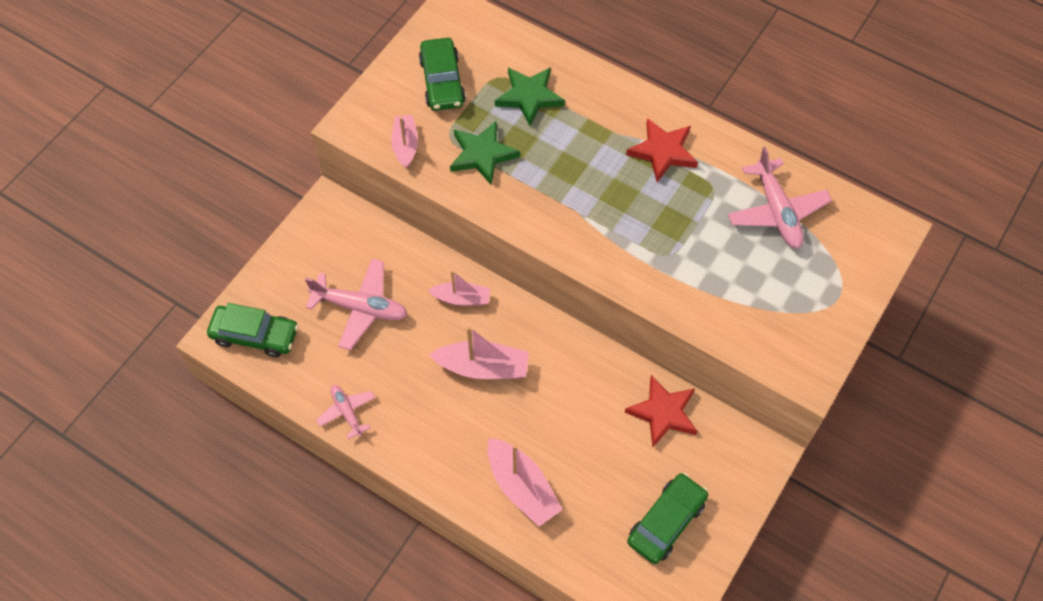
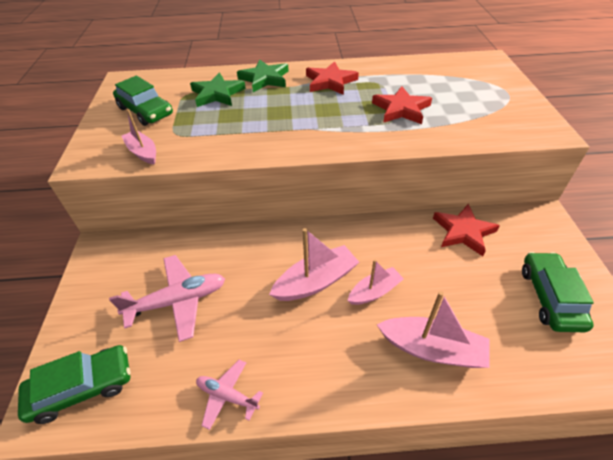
camera: 35 degrees left, 15 degrees down
(461, 298) = (258, 247): pink boat -> pink boat (374, 292)
(482, 155) = (210, 132): green star -> green star (265, 79)
(694, 245) = (401, 109): none -> red star
(777, 211) = (425, 76): pink plane -> none

